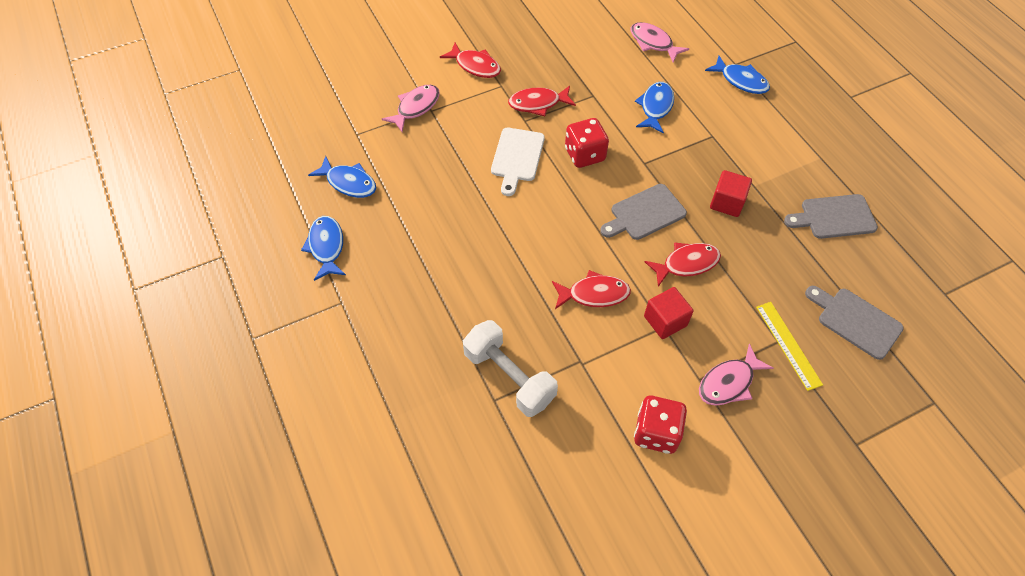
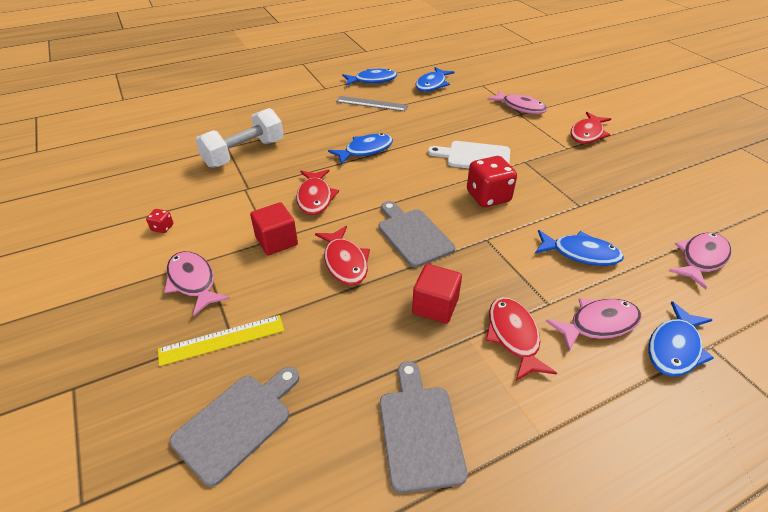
camera: 90 degrees right, 15 degrees down
(393, 247) = (371, 103): none -> grey ruler
(504, 252) = (365, 150): none -> blue fish
(538, 103) = (551, 169): red fish -> red fish (514, 336)
(656, 432) = (162, 228): red dice -> red dice, size x0.45
(727, 113) = (598, 324): none -> pink fish

